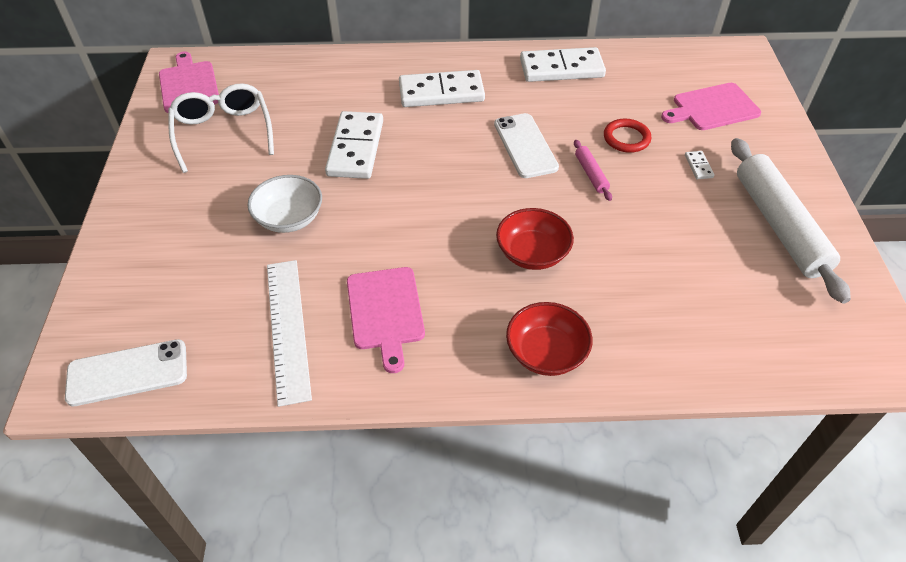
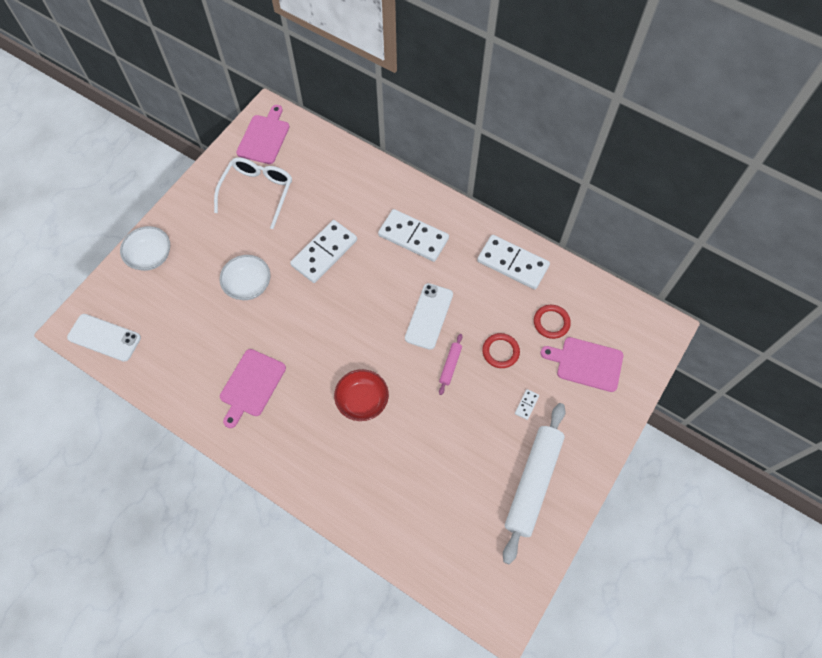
camera: 35 degrees right, 15 degrees up
(128, 253) = (150, 256): none -> white bowl
(288, 328) = (195, 362): white ruler -> none
(546, 353) = (313, 470): red bowl -> none
(646, 94) = (551, 322): none -> red ring

